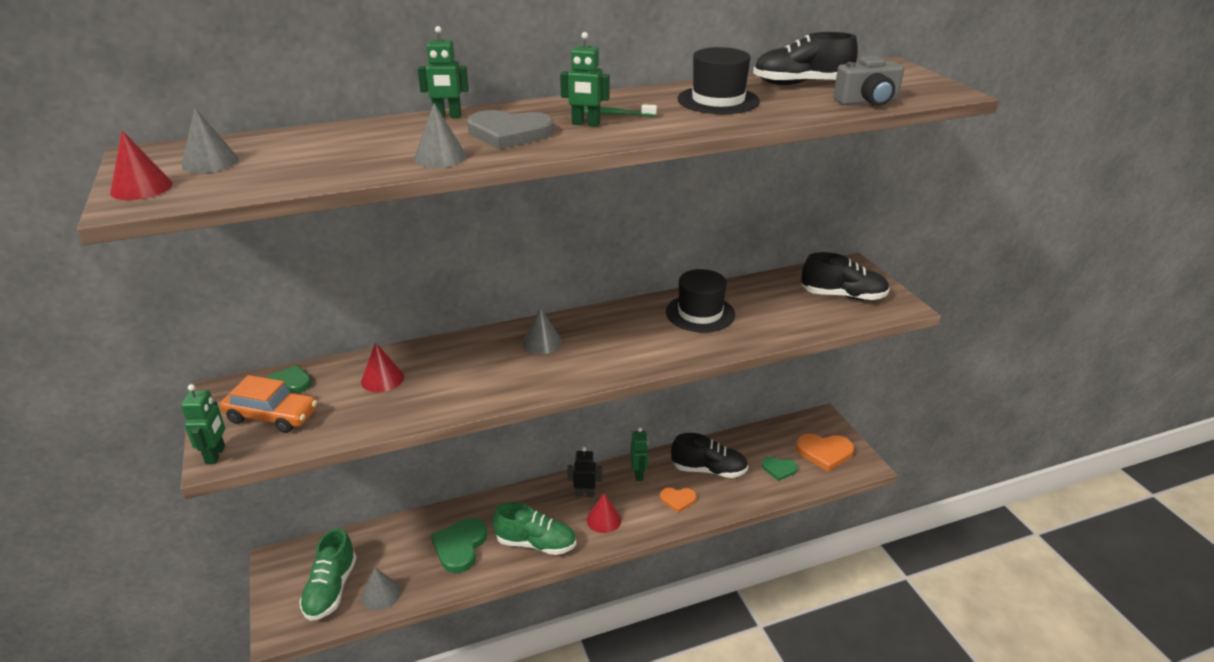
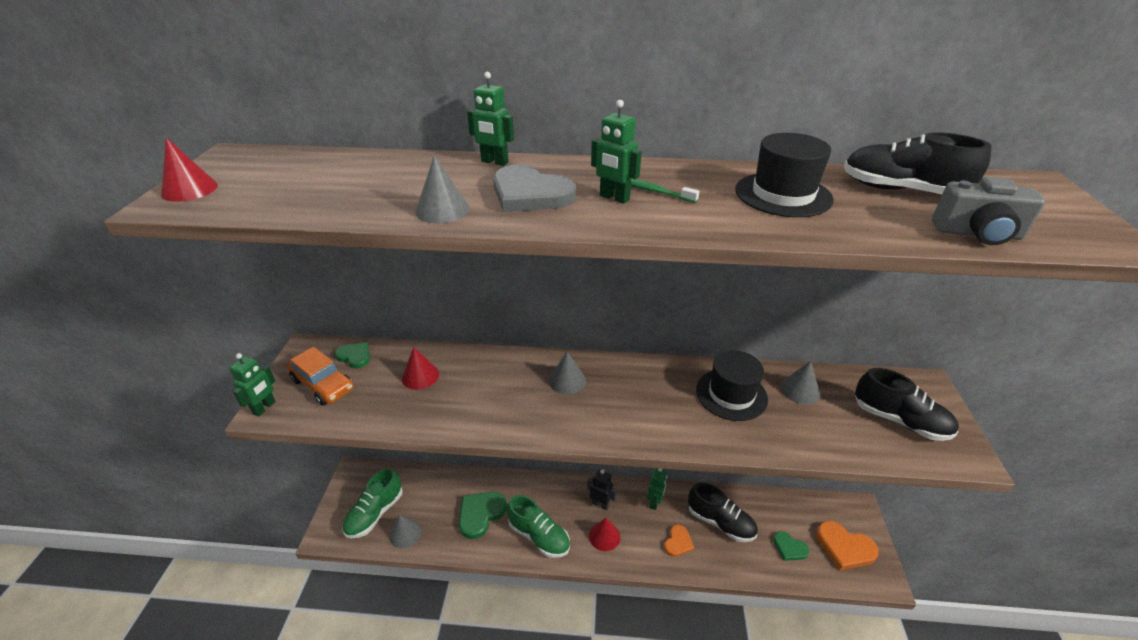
camera: 25 degrees right, 5 degrees up
(210, 162) = (264, 173): grey cone -> grey cone (800, 390)
(678, 500) = (678, 542): orange heart -> orange heart turned 90 degrees counterclockwise

